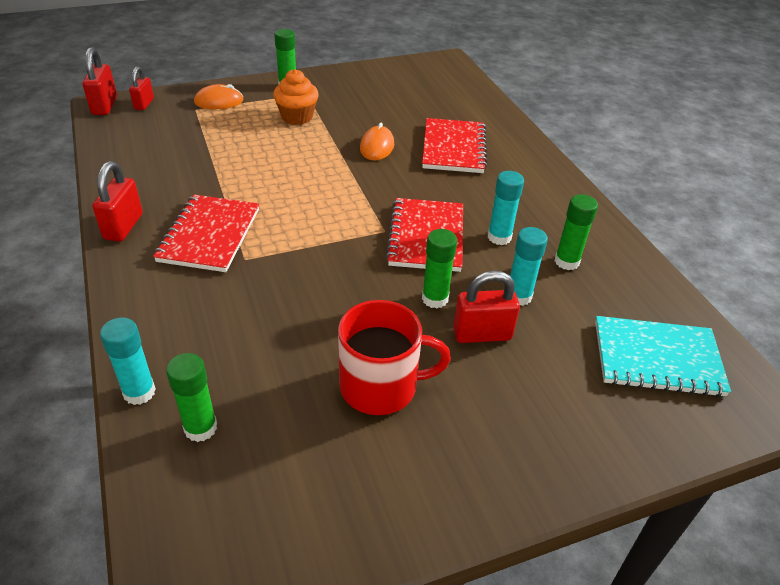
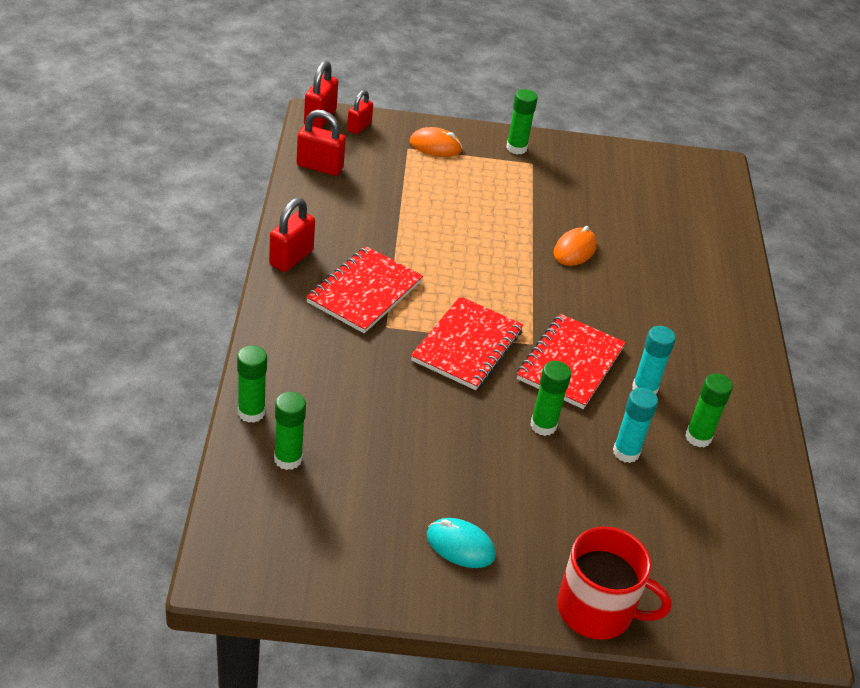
camera: 20 degrees right, 0 degrees up
(139, 392) = (251, 412): turquoise glue stick -> green glue stick
(297, 117) = (508, 189): orange cupcake -> none
(380, 386) = (451, 482): red mug -> red mug (597, 610)
(424, 449) = (460, 546): none -> turquoise mouse
(453, 148) = (657, 277): red notebook -> red notebook (467, 345)
(482, 334) = (568, 473): red padlock -> red padlock (319, 166)
(657, 358) = (723, 556): turquoise notebook -> none

